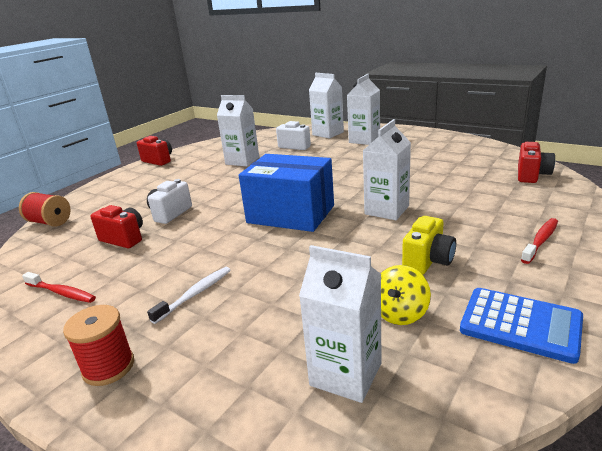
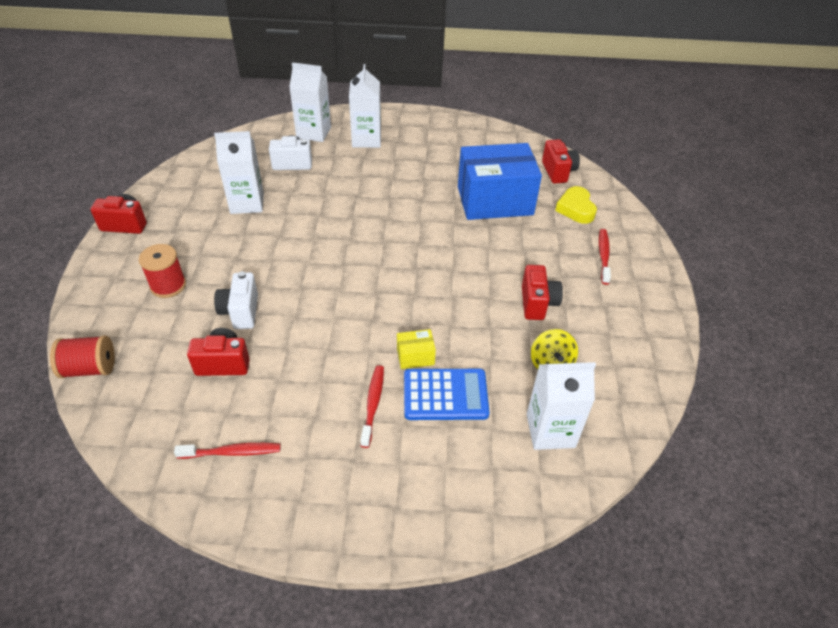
camera: 35 degrees left, 20 degrees up
(108, 367) = (370, 501): red spool -> red spool (168, 285)
(195, 294) = (373, 404): white toothbrush -> red toothbrush
(267, 271) = (415, 356): none -> yellow box
(291, 214) = (378, 278): blue box -> blue box (495, 201)
(386, 210) = (465, 249): white carton -> none
(428, 261) = (537, 303): yellow camera -> red camera
(520, 324) = (630, 345): blue calculator -> blue calculator (445, 395)
(532, 202) = (576, 209): none -> yellow heart

